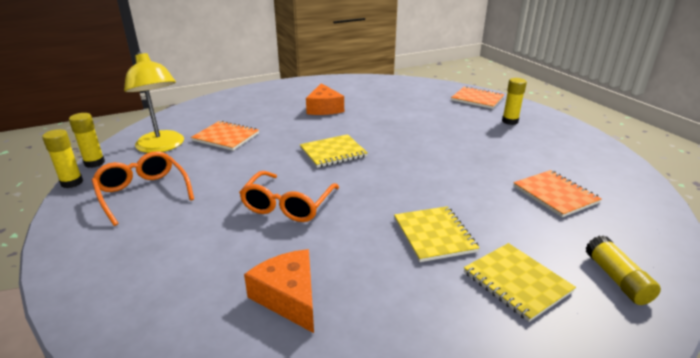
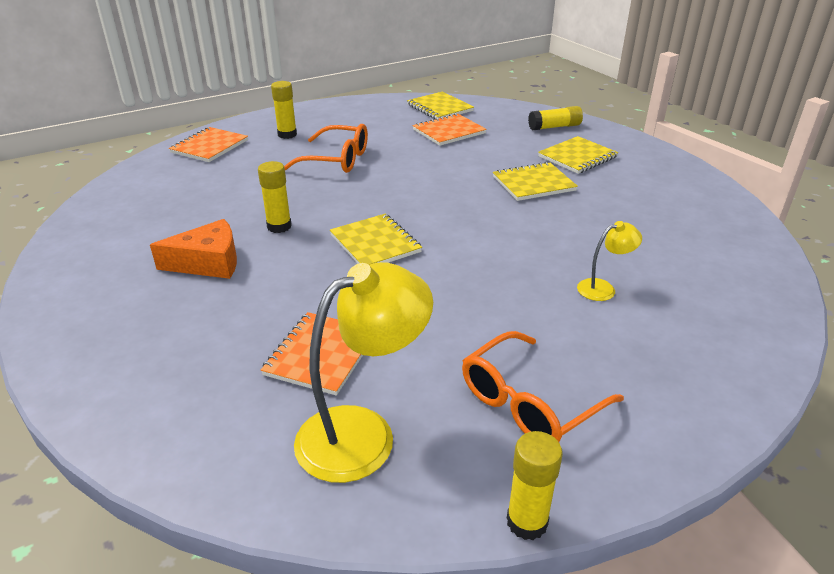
camera: 95 degrees left, 5 degrees up
(94, 163) = (443, 521): yellow glue stick -> yellow glue stick (279, 226)
(236, 245) = (603, 288): none -> yellow lamp
(288, 205) = (515, 264): orange glasses -> orange glasses (337, 160)
(289, 297) = (656, 247): orange cheese -> none
(625, 193) = (439, 108): none -> yellow notebook

